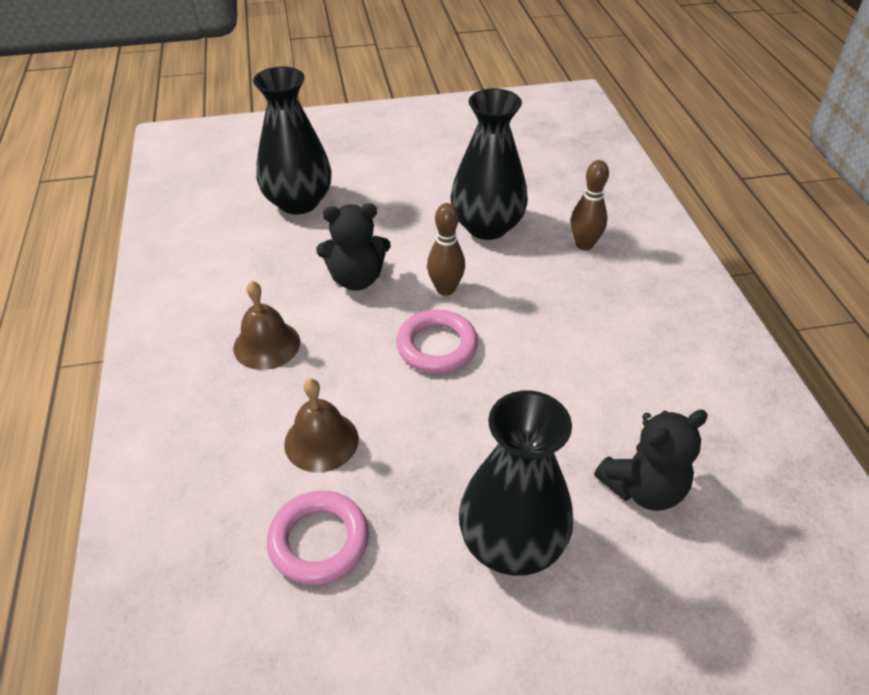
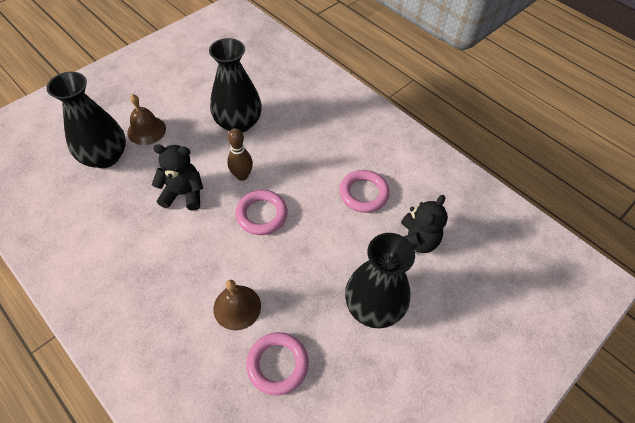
camera: 35 degrees left, 10 degrees up
(266, 344) = (159, 265): brown bell -> brown bell (146, 130)
(356, 279) = (183, 194): black teddy bear -> black teddy bear turned 135 degrees counterclockwise
(584, 245) = (300, 111): brown bowling pin -> none
(605, 385) = (363, 193): none -> pink ring

